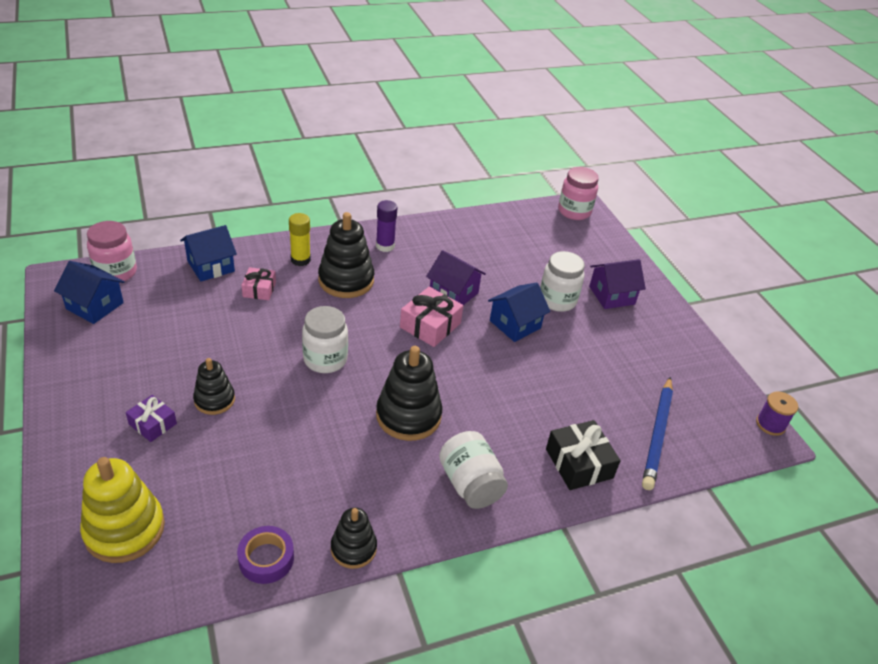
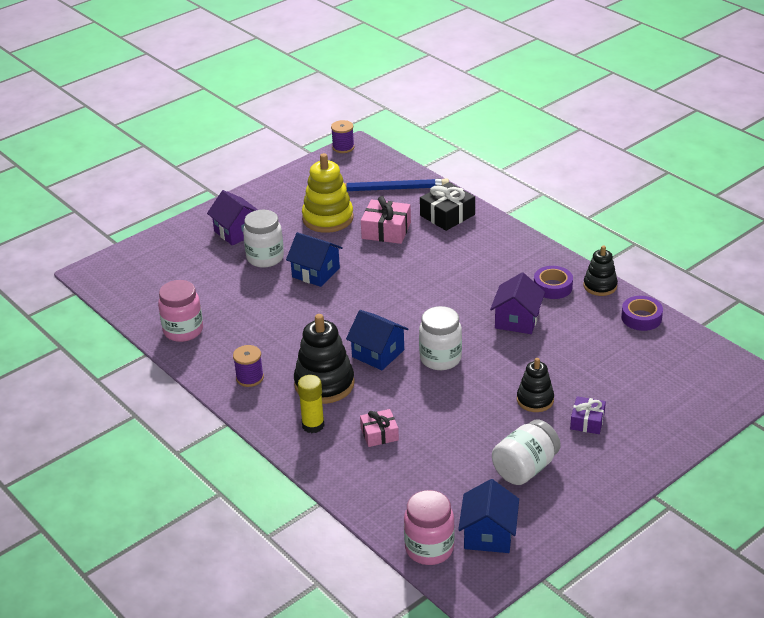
camera: 105 degrees left, 5 degrees down
(124, 529) = (681, 388): yellow stacking toy -> yellow stacking toy (328, 218)
(211, 266) = (368, 483): blue house -> blue house (378, 353)
(380, 499) = (552, 287): none -> purple tape
(385, 246) = (249, 378): purple glue stick -> purple spool
(408, 416) = (466, 297): black stacking toy -> none
(430, 325) = (352, 316): pink gift -> pink gift (386, 230)
(453, 293) = (297, 315): purple house -> purple house (517, 320)
(470, 484) = (505, 254): white jar -> white jar (525, 468)
(574, 211) = (106, 275): pink jar -> pink jar (183, 331)

